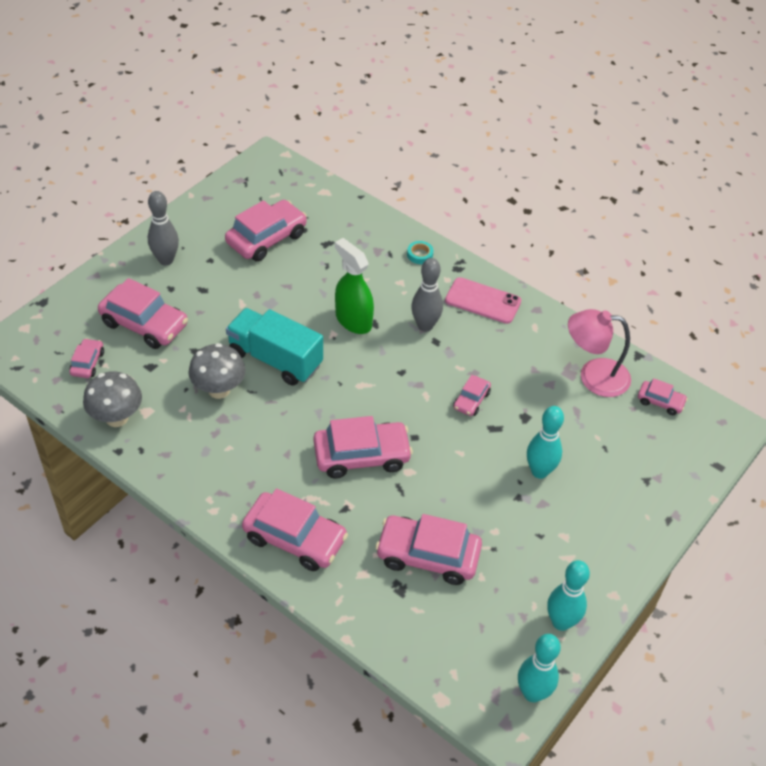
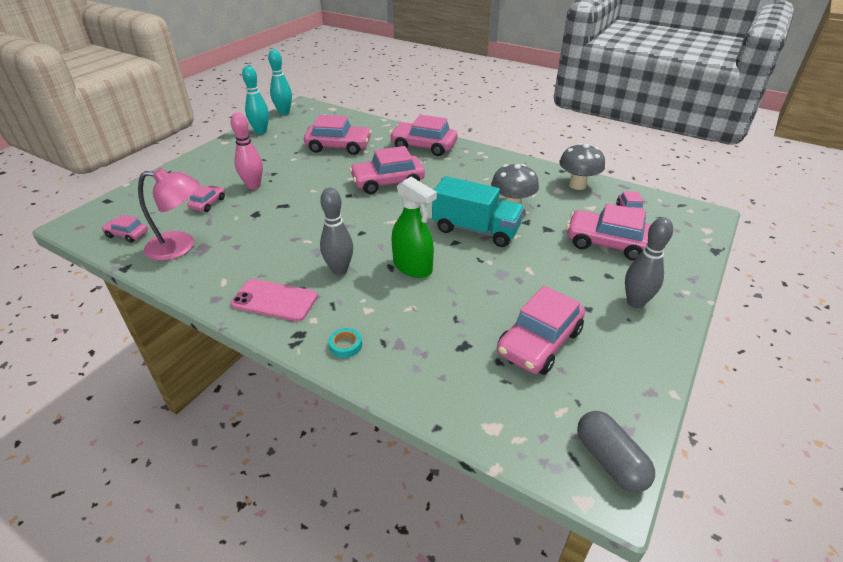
camera: 175 degrees right, 10 degrees down
(259, 168) = (610, 460): none -> grey capsule
(471, 400) = (300, 219): pink car -> pink car (208, 203)
(539, 471) = (253, 186): turquoise bowling pin -> pink bowling pin

